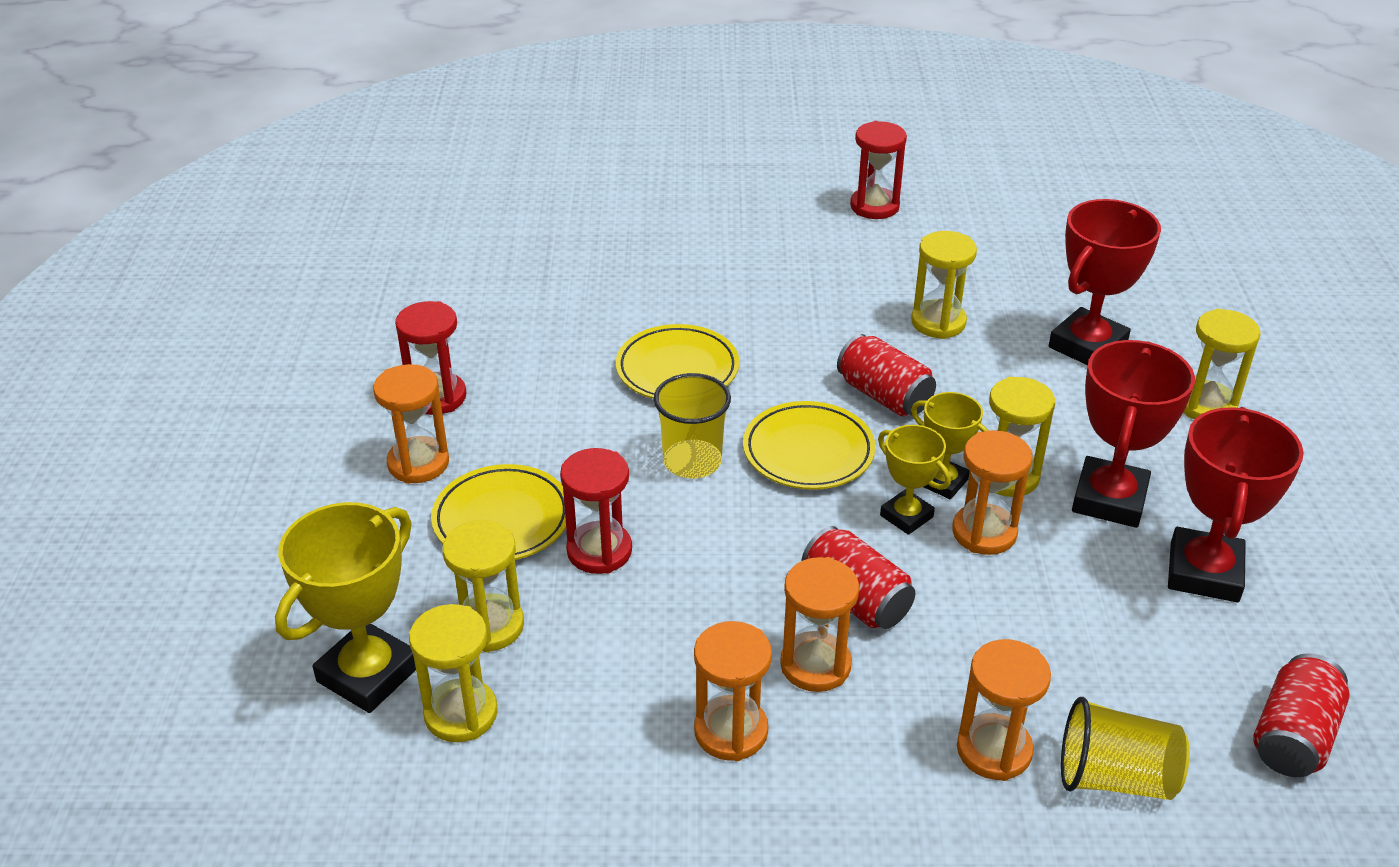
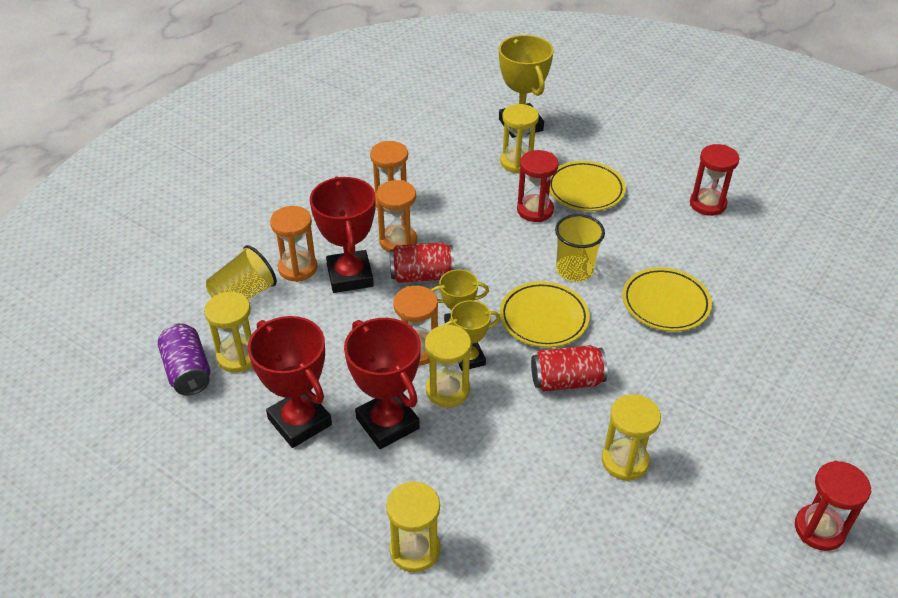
camera: 125 degrees right, 5 degrees up
(418, 463) = (652, 180): orange hourglass -> none
(461, 714) = (475, 139): yellow hourglass -> yellow hourglass (238, 356)
(1087, 346) = (532, 532): red trophy -> red trophy (350, 276)
(1293, 736) = (187, 371): red can -> purple can

